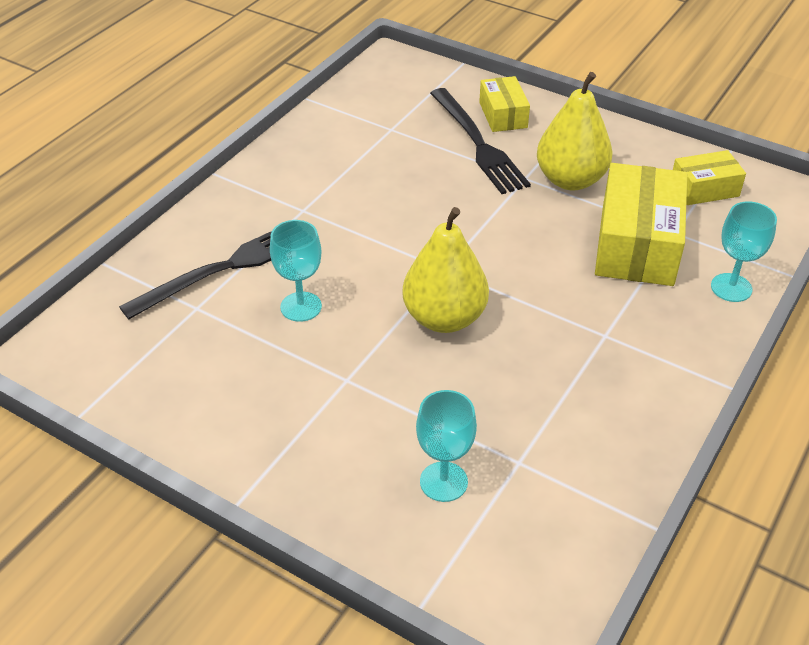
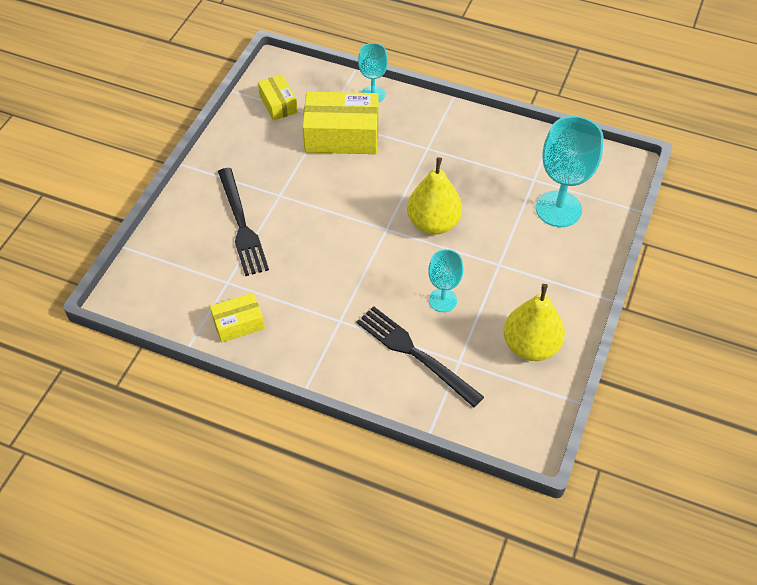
camera: 100 degrees left, 10 degrees up
(443, 482) = (558, 209): turquoise goblet -> turquoise goblet, size x1.74
(478, 144) = (241, 225): black fork -> black fork turned 105 degrees clockwise
(503, 115) = (201, 214): yellow box -> yellow box (238, 323)
(570, 180) = (279, 170): yellow pear -> yellow pear (530, 346)

